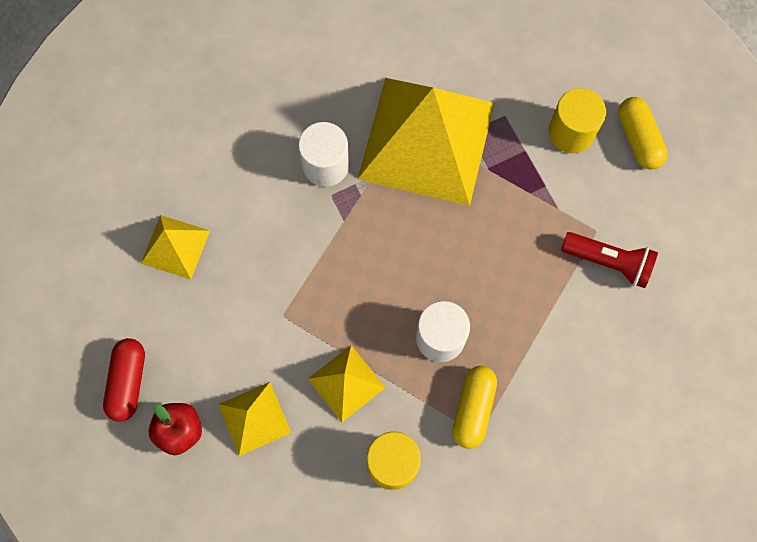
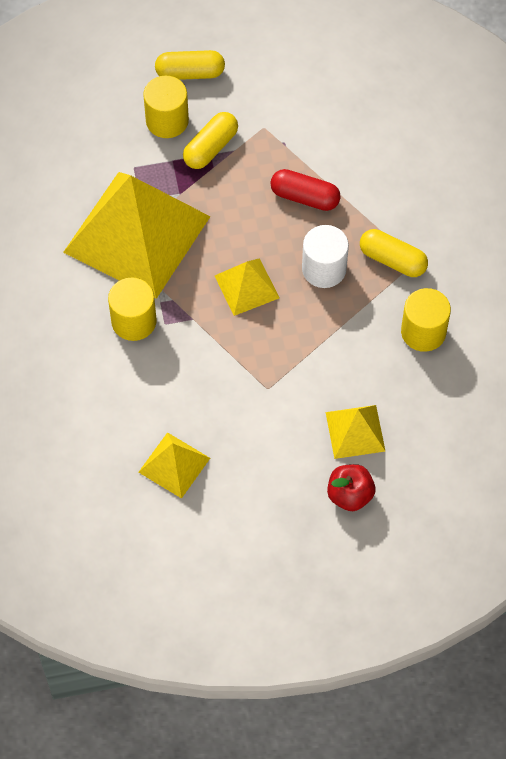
camera: 75 degrees left, 10 degrees down
(128, 382) = (293, 530): red capsule -> red capsule (305, 197)
(325, 165) = (134, 321): white cylinder -> yellow cylinder
(346, 383) = (343, 351): yellow pyramid -> yellow pyramid (246, 287)
(553, 184) = (210, 148): none -> yellow capsule
(609, 262) = (294, 126): red flashlight -> none

